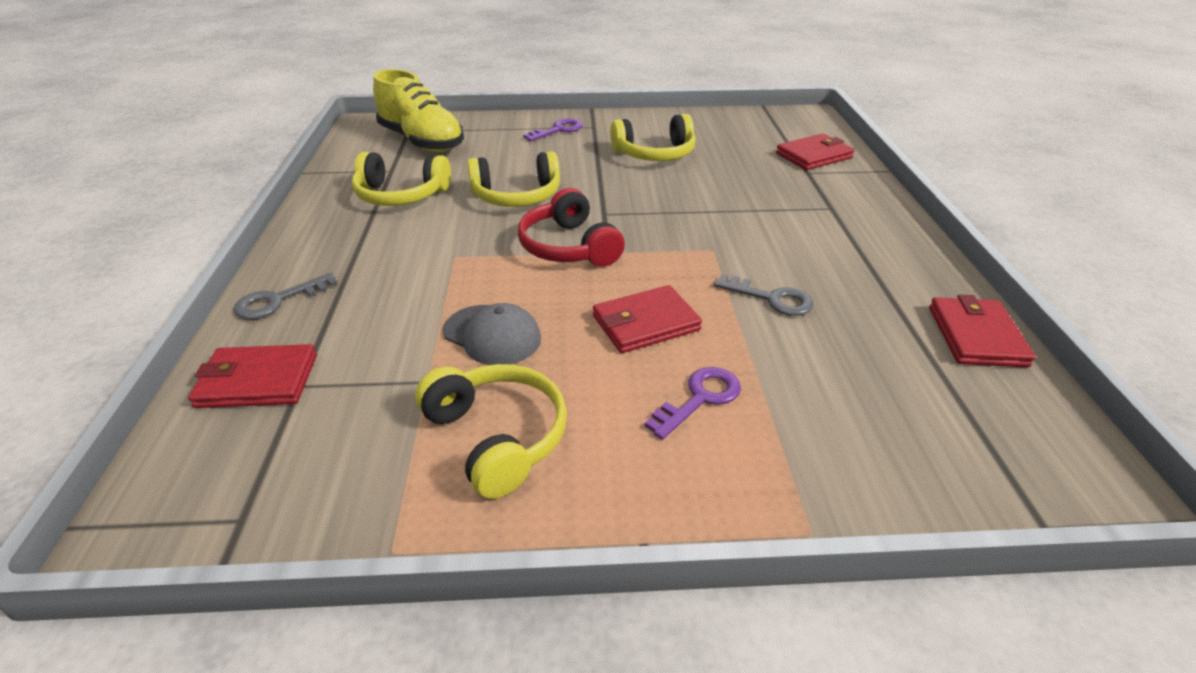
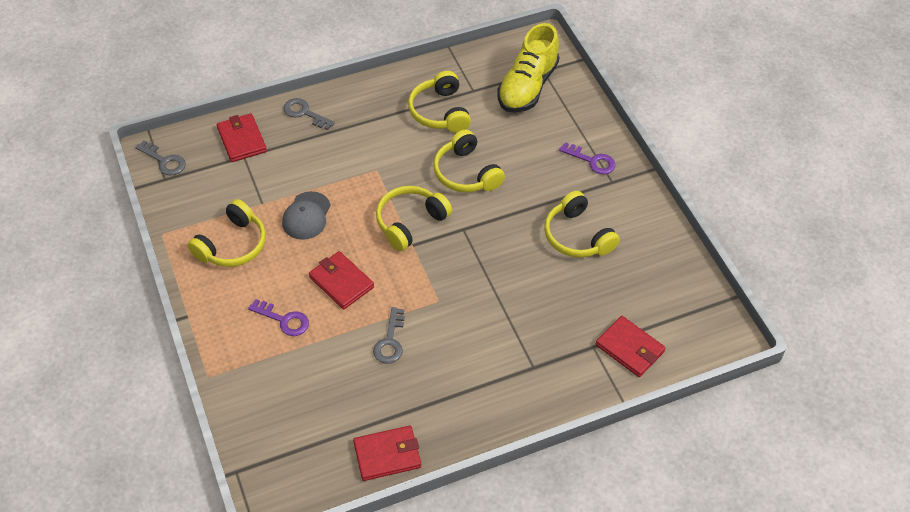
camera: 70 degrees right, 15 degrees up
(190, 510) = (164, 161): none -> grey key
(568, 247) = (410, 222): red headphones -> yellow headphones

